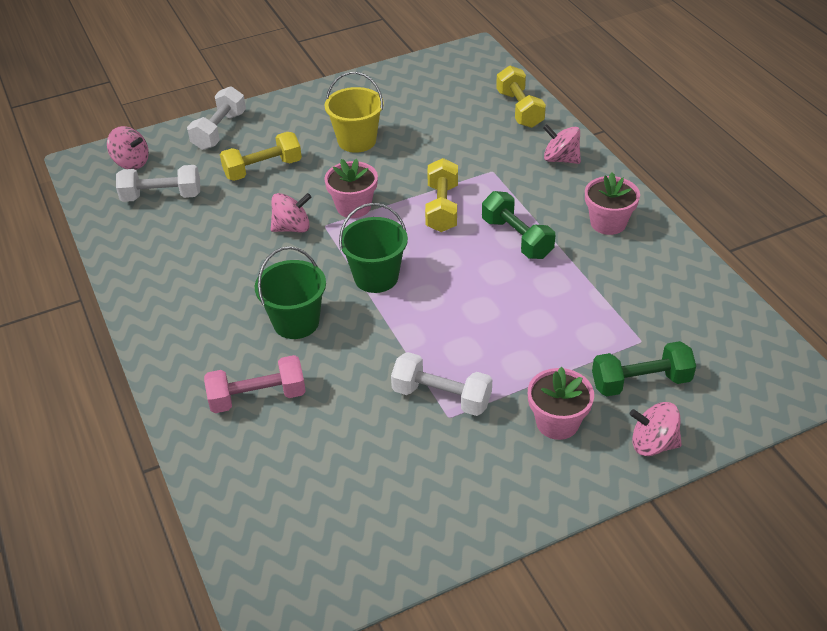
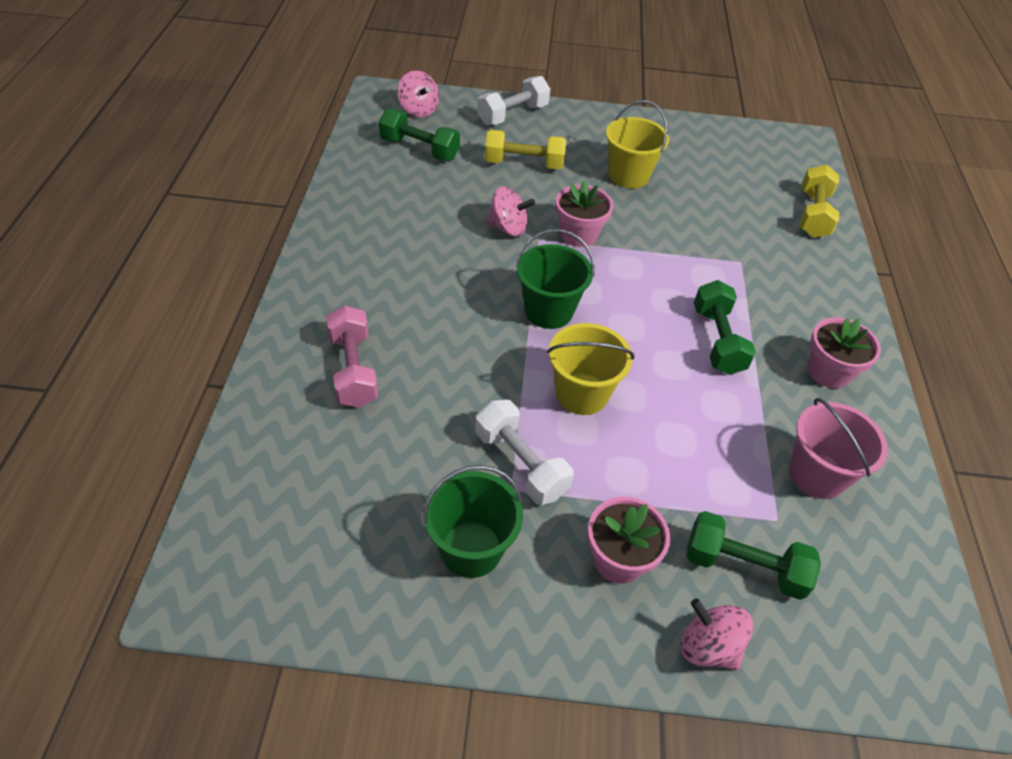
camera: 25 degrees right, 5 degrees up
(162, 196) = (419, 149): white dumbbell -> green dumbbell
(257, 397) = (353, 370): pink dumbbell -> pink dumbbell turned 60 degrees clockwise
(296, 322) = (442, 316): green bucket -> green bucket (471, 549)
(442, 208) = (663, 275): yellow dumbbell -> none
(447, 325) = (581, 393): none -> yellow bucket
(560, 159) = (822, 282): pink spinning top -> none
(646, 298) = (816, 474): none -> pink bucket

